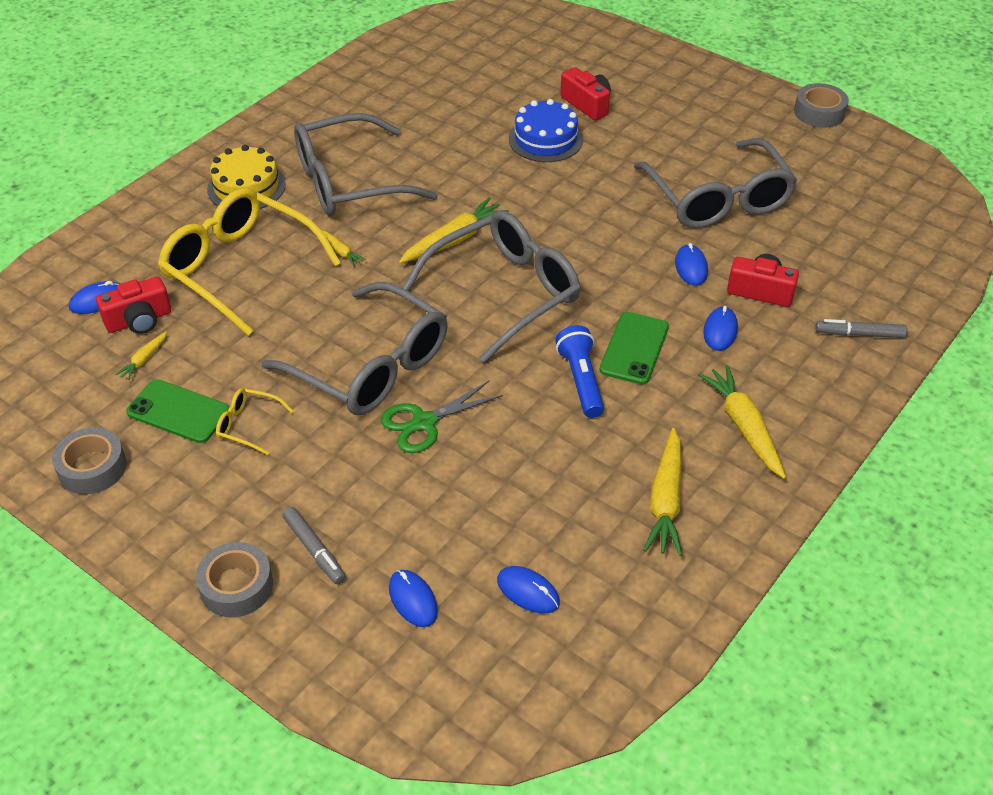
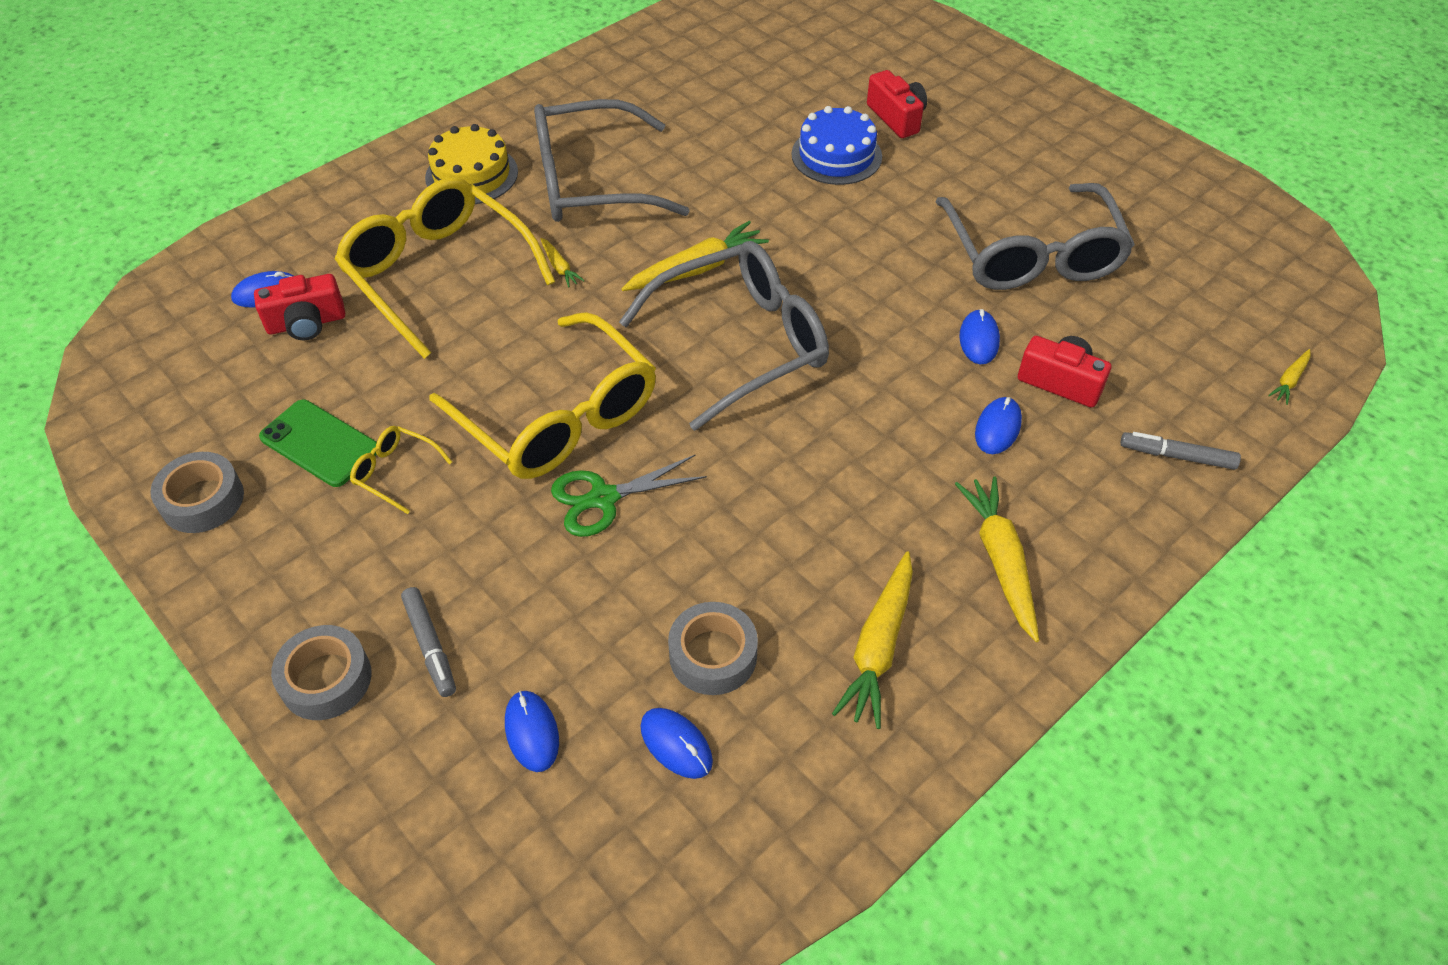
camera: 10 degrees right, 5 degrees up
(144, 359) = (299, 372): yellow carrot -> yellow carrot (1289, 380)
(371, 366) = (558, 416): grey glasses -> yellow glasses
(581, 380) = (808, 470): blue flashlight -> none
(634, 348) = (884, 437): green phone -> none
(819, 112) = (1183, 158): grey tape -> grey tape (713, 655)

